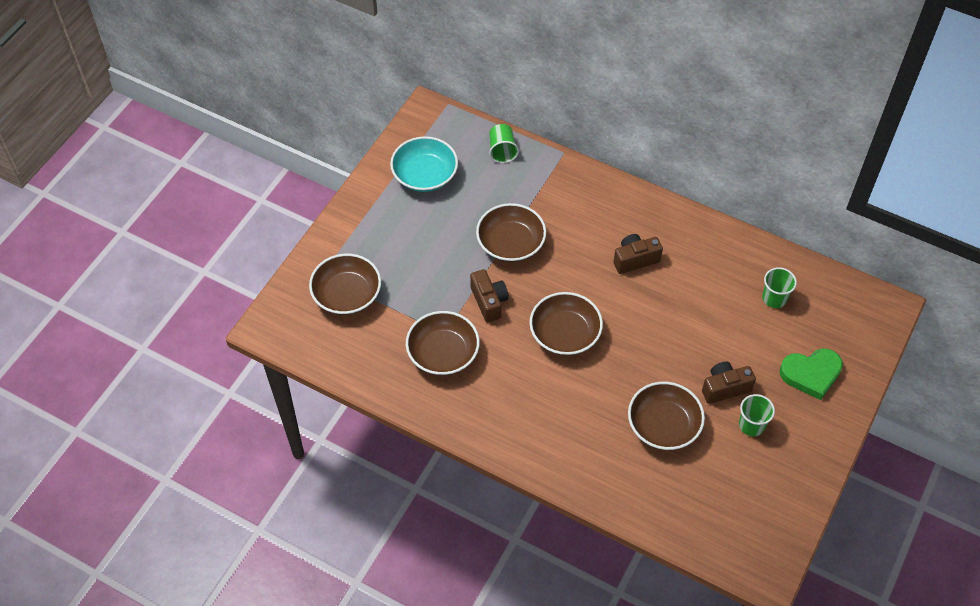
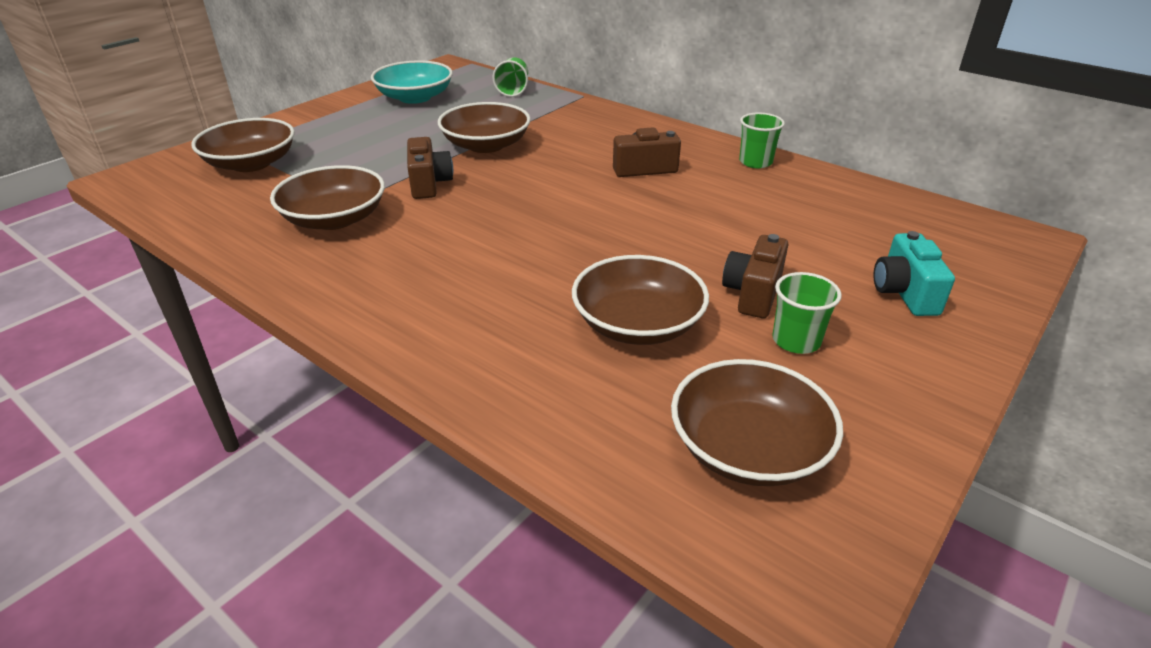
camera: 10 degrees right, 20 degrees down
(565, 334) = (518, 218): brown bowl -> brown bowl (748, 448)
(725, 388) = (753, 293): brown camera -> brown camera turned 60 degrees counterclockwise
(774, 298) = (841, 215): green cup -> green cup (755, 162)
(811, 374) = (904, 293): green heart -> turquoise camera

